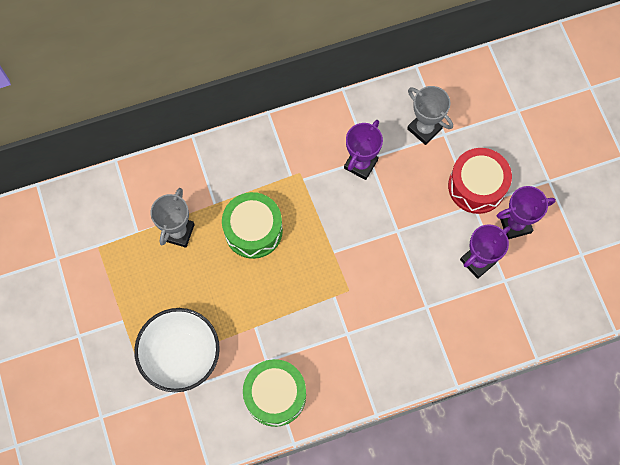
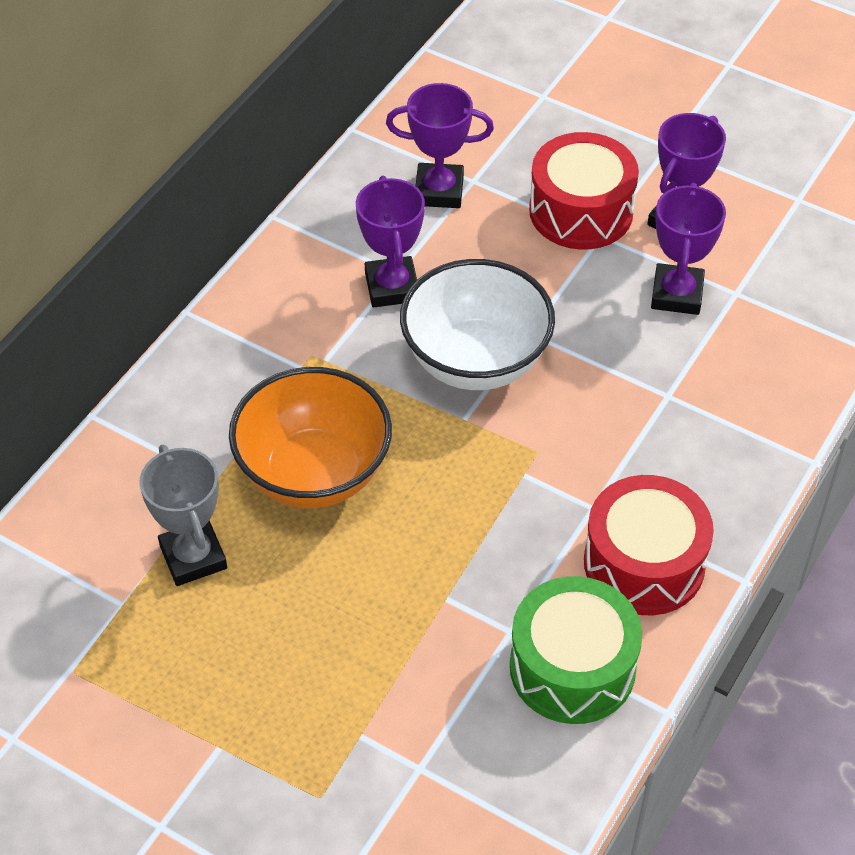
camera: 40 degrees left, 20 degrees down
(181, 356) = (368, 724): white bowl -> white bowl (475, 361)
(253, 230) = (314, 473): green drum -> orange bowl
(344, 374) = (644, 563): none -> red drum
(424, 129) = (439, 191): grey trophy -> purple trophy

